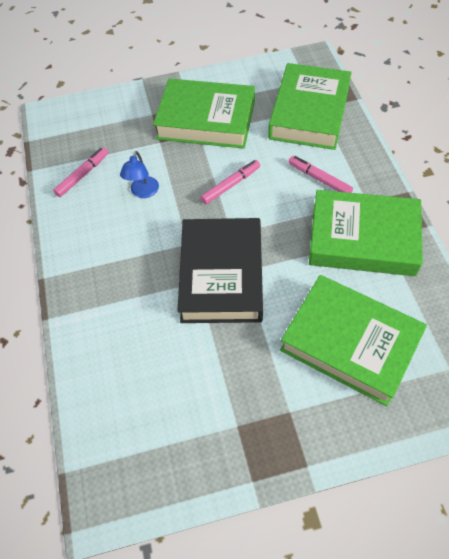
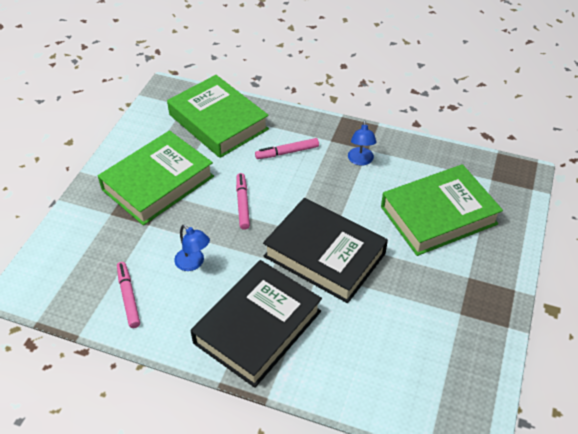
camera: 60 degrees left, 10 degrees down
(110, 272) = (258, 327): none -> black book
(363, 239) = (360, 160): green book -> blue lamp

